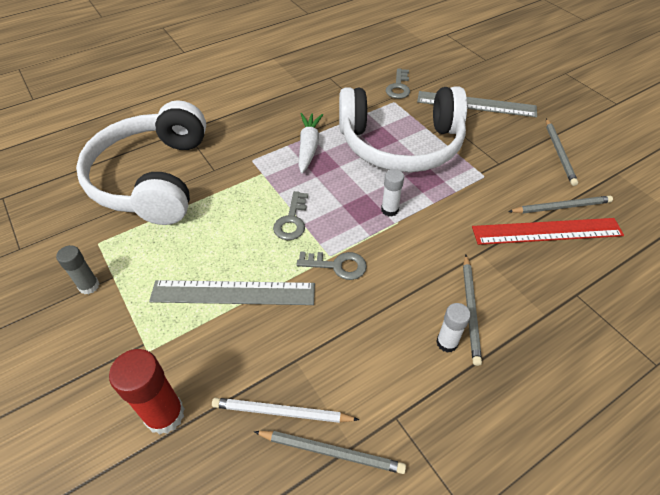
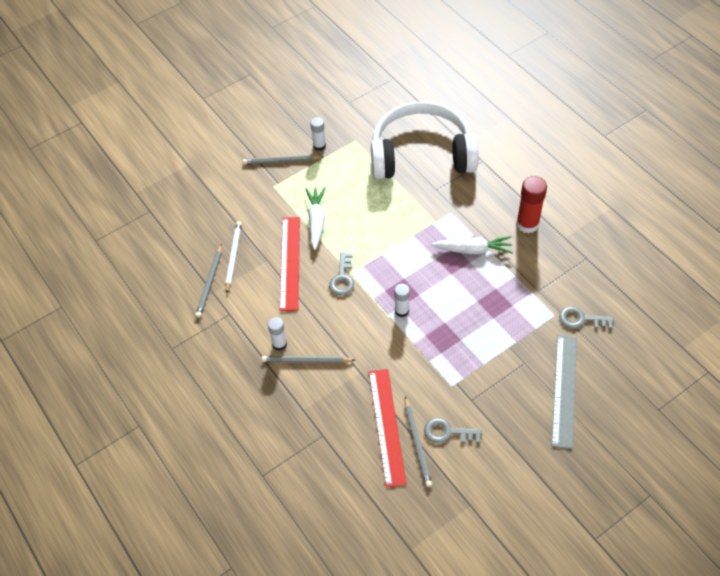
camera: 90 degrees right, 5 degrees up
(89, 286) = (319, 146): grey glue stick -> white glue stick
(165, 415) = (233, 203): red glue stick -> red glue stick (527, 224)
(233, 293) = (316, 221): grey ruler -> white carrot
(292, 220) = (384, 246): grey key -> grey key (447, 432)
(304, 328) = (290, 263): none -> red ruler
(401, 144) = (487, 320): white headphones -> none
(559, 153) = (494, 457): grey pencil -> grey pencil (281, 161)

